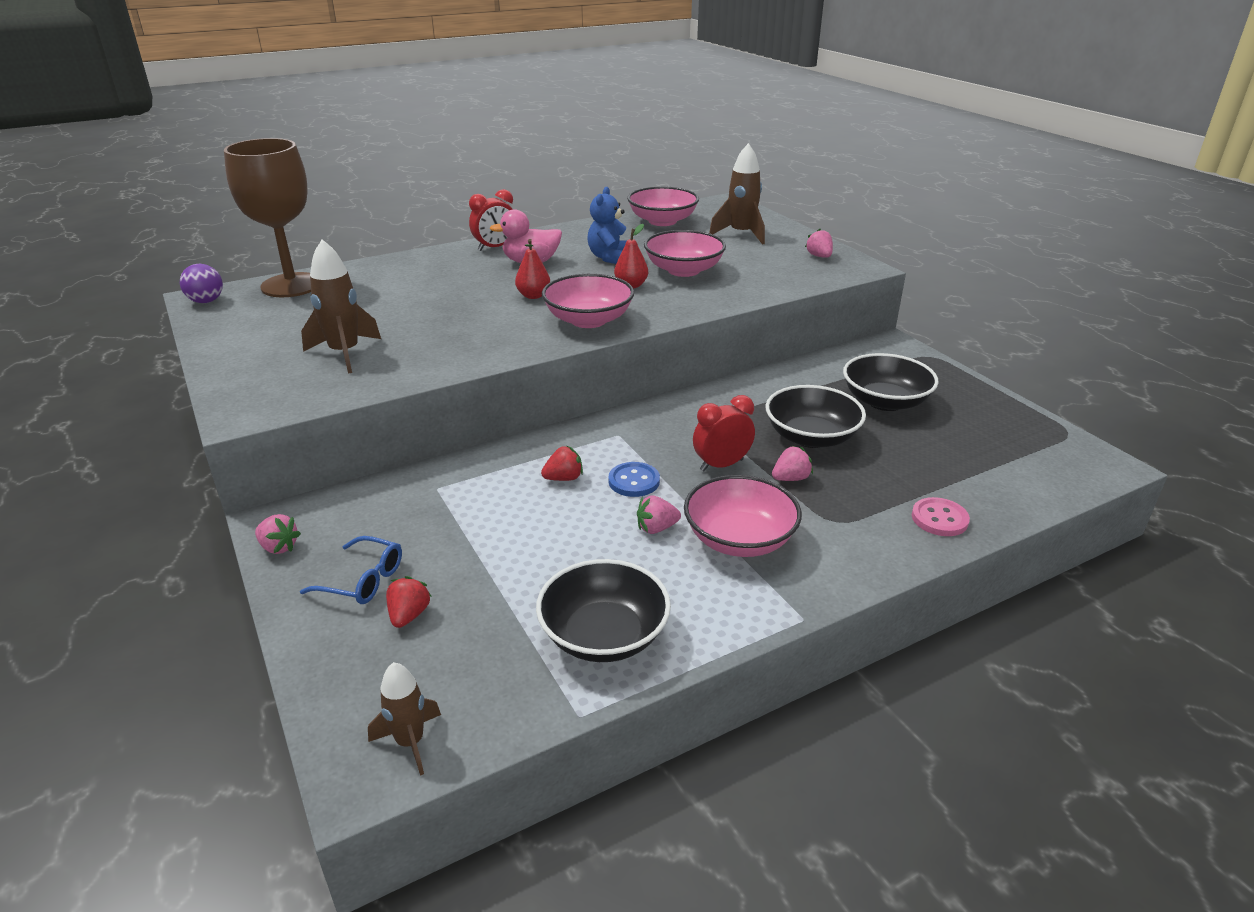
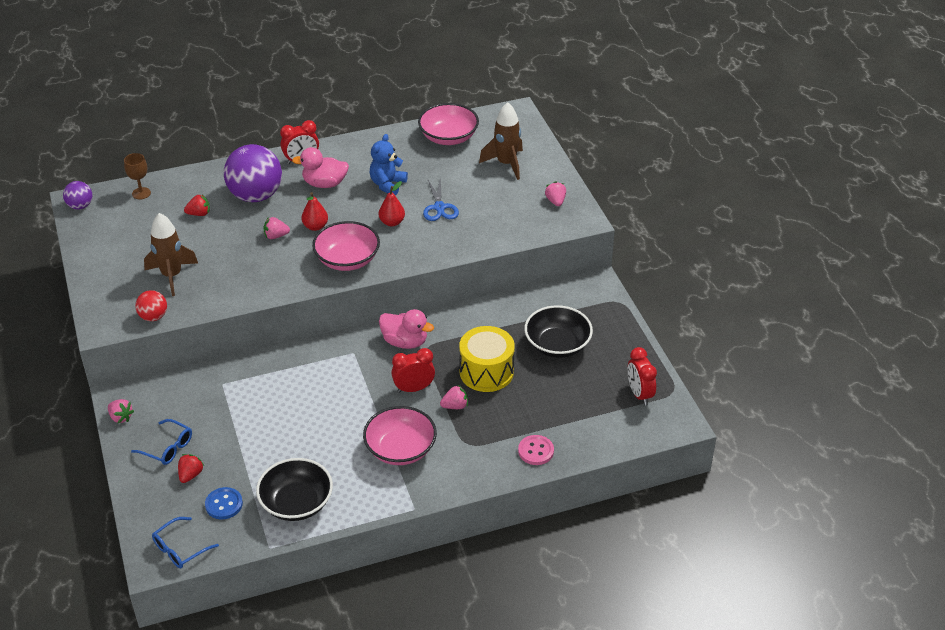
camera: 10 degrees right, 10 degrees up
(291, 285) = (141, 193): brown goblet -> brown goblet, size x0.42
(322, 396) = (153, 317): none -> red ball
(410, 742) = (180, 549): brown rocket -> blue glasses
(446, 277) = (256, 195): none -> purple ball
(564, 478) = (305, 386): red strawberry -> red strawberry (199, 214)
(634, 481) = (350, 395): blue button -> blue button (224, 504)
(656, 528) = (352, 434): pink strawberry -> pink strawberry (276, 236)
(683, 270) = (439, 207): pink bowl -> blue scissors
(684, 417) = (405, 342): none -> pink duck
(811, 437) = (486, 372): black bowl -> yellow drum
(1028, 440) = (639, 394): none -> red clock

